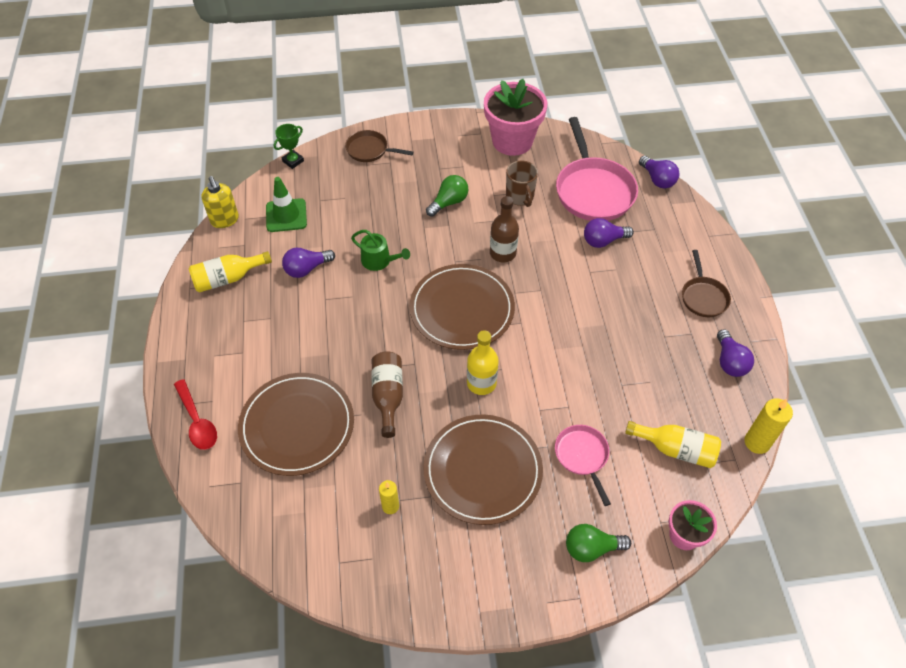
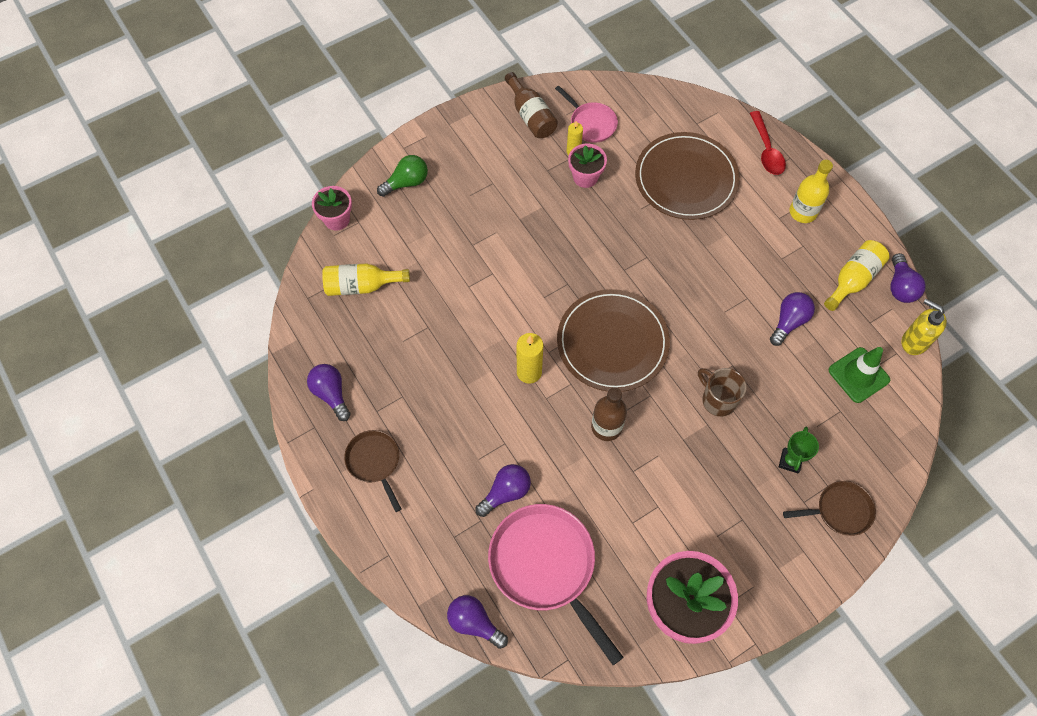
camera: 155 degrees right, 10 degrees up
(196, 259) = (900, 286): none -> purple light bulb
(197, 421) = (766, 150): red spoon -> red spoon turned 135 degrees counterclockwise
(293, 161) = (912, 452): green trophy -> green trophy (790, 461)
(379, 261) = (726, 362): green watering can -> none
(388, 396) = (628, 232): brown bottle -> brown bottle (531, 116)
(395, 470) = (585, 177): none -> pink flower pot
(449, 202) = (701, 471): green light bulb -> none
(481, 383) = (555, 276): yellow bottle -> yellow bottle (803, 212)
(482, 470) = (516, 204): brown plate -> none
(520, 197) = (626, 516): brown mug -> brown mug (718, 400)
(582, 456) = (439, 248): pink pan -> pink pan (590, 123)
(757, 442) = (290, 321): yellow candle -> yellow candle (529, 372)

